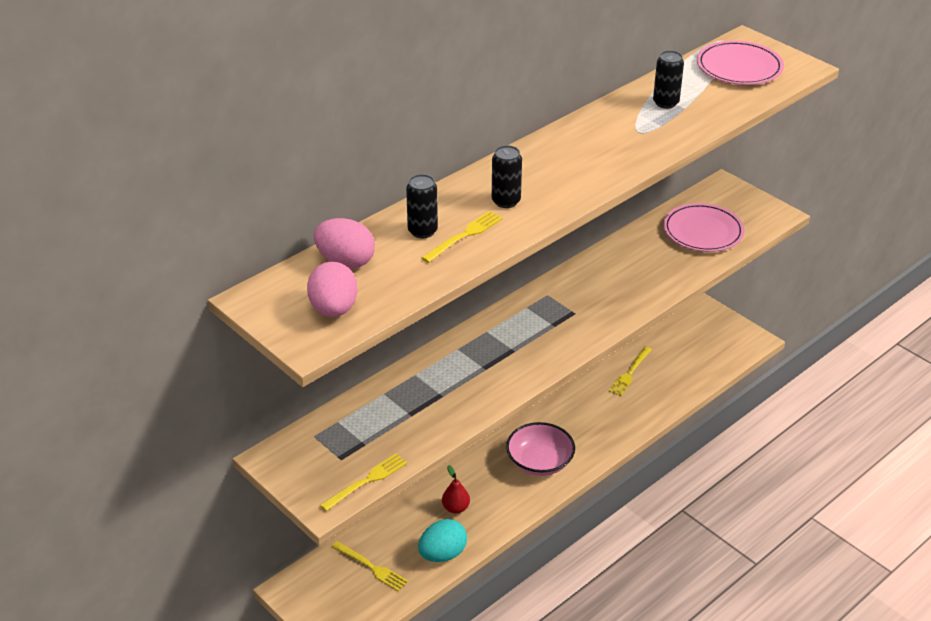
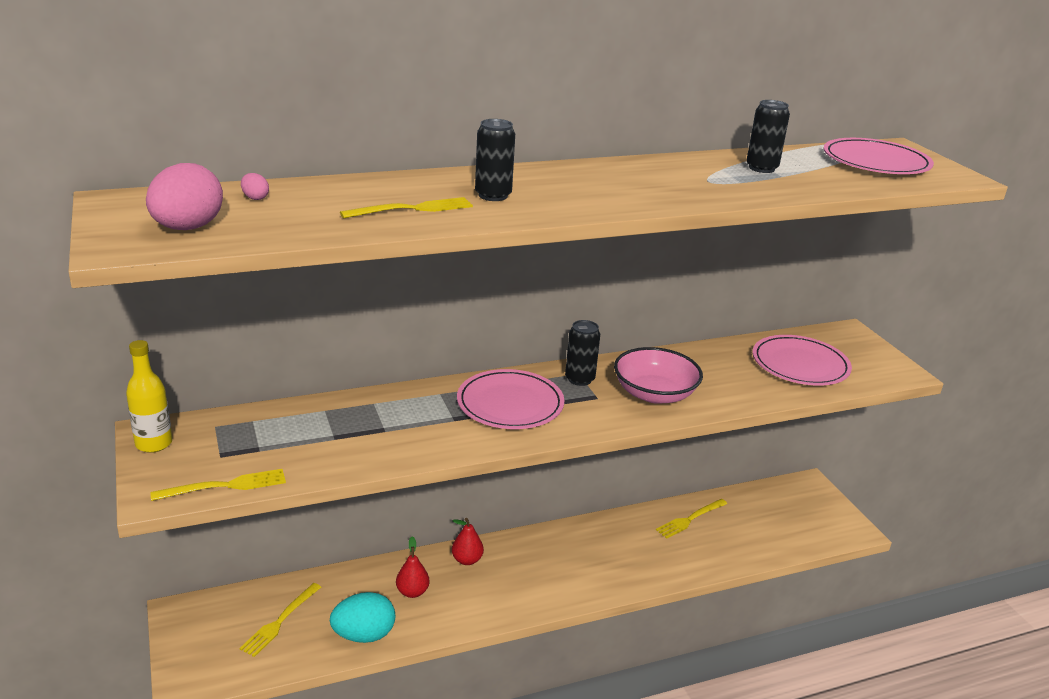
camera: 20 degrees right, 10 degrees down
(282, 466) = (154, 444): none -> yellow bottle
(345, 262) = (255, 198): pink egg -> pink egg, size x0.42
(371, 567) = (280, 621): yellow fork -> yellow fork turned 60 degrees clockwise
(422, 231) = (370, 196): black can -> black can (579, 379)
(480, 467) = (467, 560): none -> red pear
(516, 340) = (510, 404): none -> pink plate
(540, 462) = (535, 575): pink bowl -> pink bowl (654, 394)

